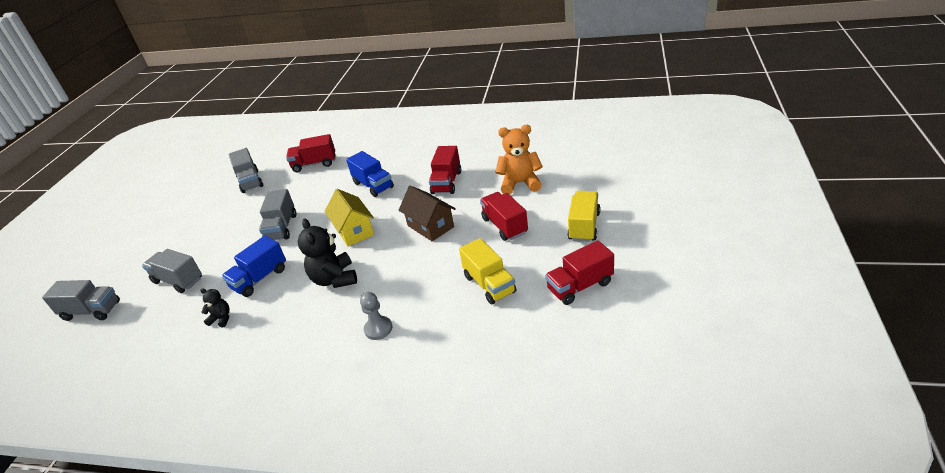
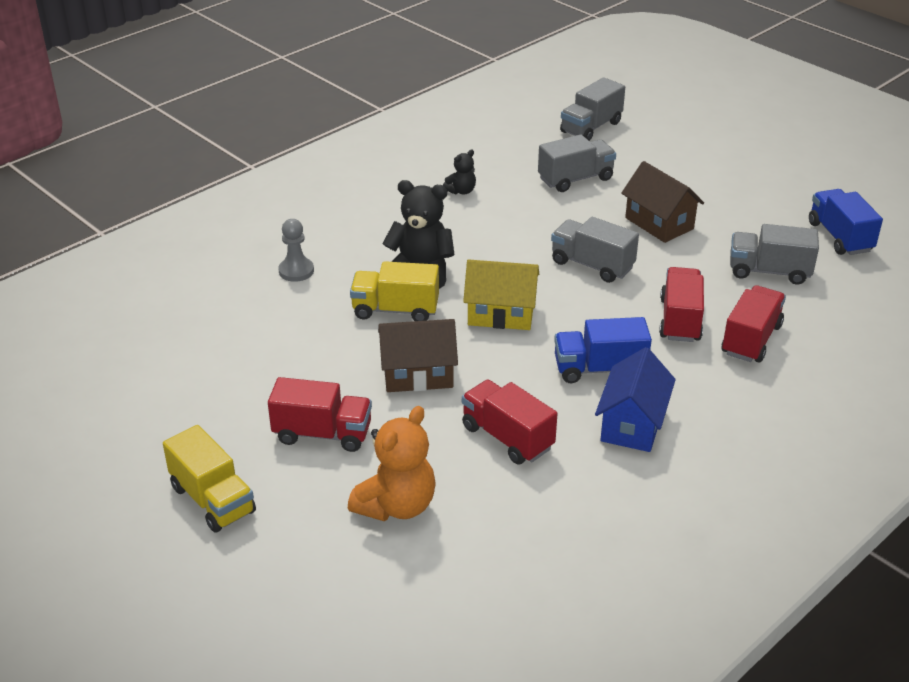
camera: 120 degrees right, 0 degrees up
(220, 228) = (659, 223): none -> brown house
(260, 278) = (499, 226): blue truck -> blue truck (840, 237)
(404, 162) = (632, 424): none -> blue house
(489, 284) = (242, 366): yellow truck -> yellow truck (395, 310)
(580, 286) = (133, 426): red truck -> red truck (680, 320)

